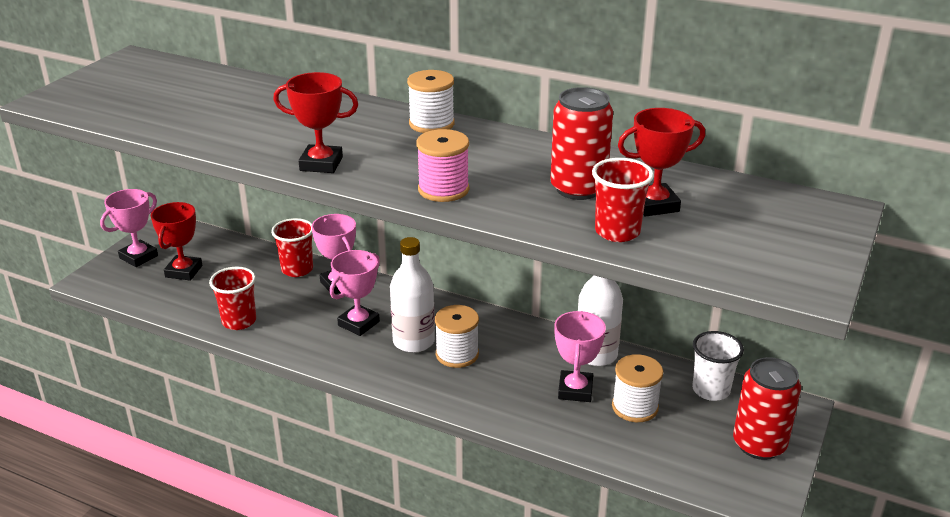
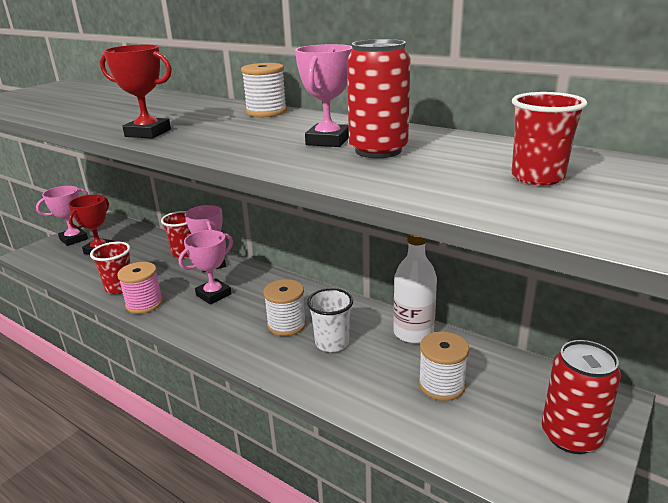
camera: 10 degrees right, 5 degrees down
(413, 341) = (253, 311): white bottle -> none
(443, 189) = (244, 149): pink spool -> pink spool (144, 304)
(575, 390) = (386, 364): pink trophy -> pink trophy (328, 141)
(617, 232) = (405, 182): red cup -> red cup (537, 177)
(654, 205) = (454, 163): red trophy -> none
(711, 390) = (522, 374): white cup -> white cup (332, 343)

